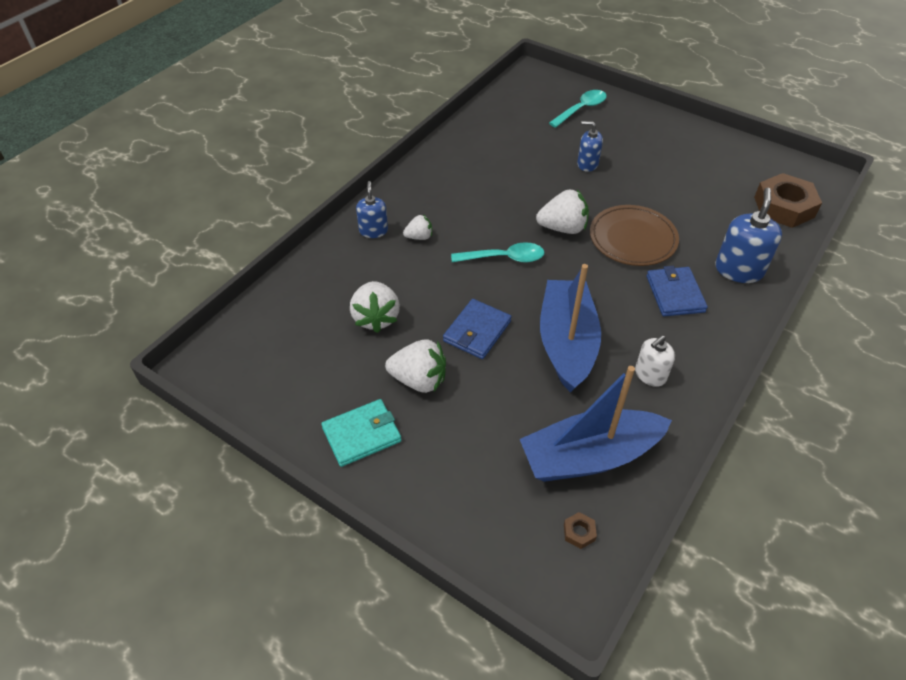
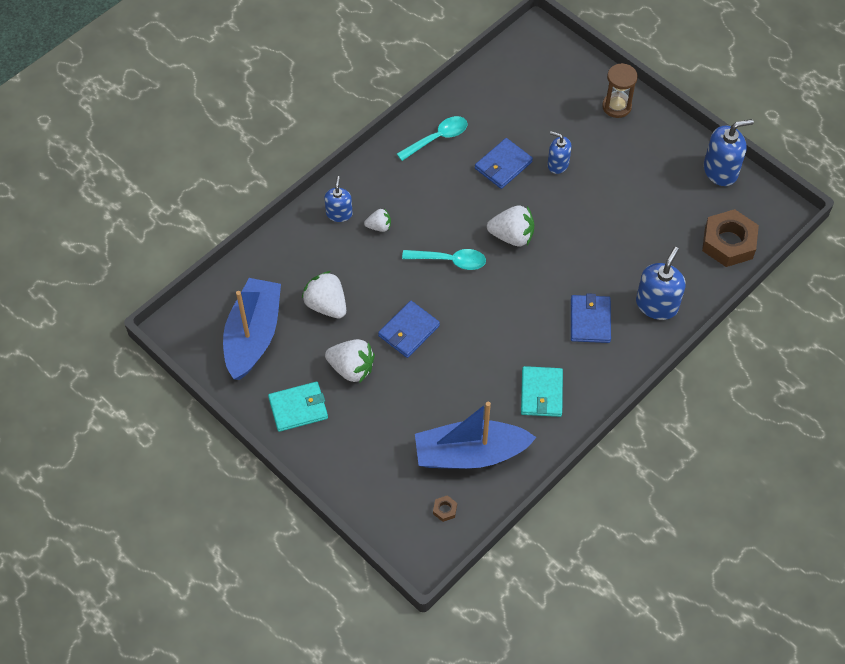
camera: 10 degrees right, 10 degrees up
(376, 318) = (326, 305): white strawberry -> white strawberry turned 135 degrees clockwise
(533, 171) = (503, 165): none -> blue wallet
(566, 343) = (481, 353): blue boat -> blue boat (253, 335)
(581, 109) = (573, 92): turquoise spoon -> turquoise spoon (437, 138)
(626, 115) = (616, 106): none -> brown hourglass
(633, 238) = (572, 257): brown plate -> none
(650, 375) = (541, 393): white soap dispenser -> turquoise wallet
(746, 151) = (720, 170): none -> blue soap dispenser

